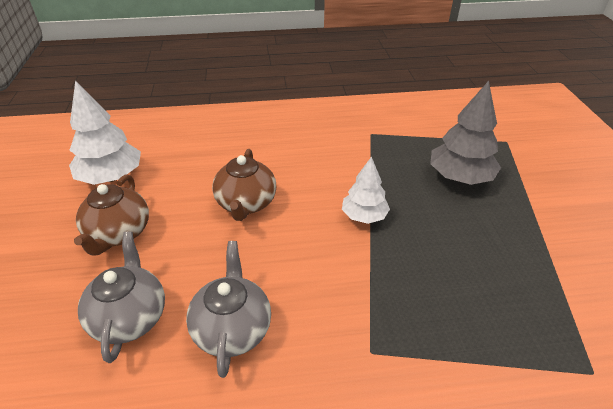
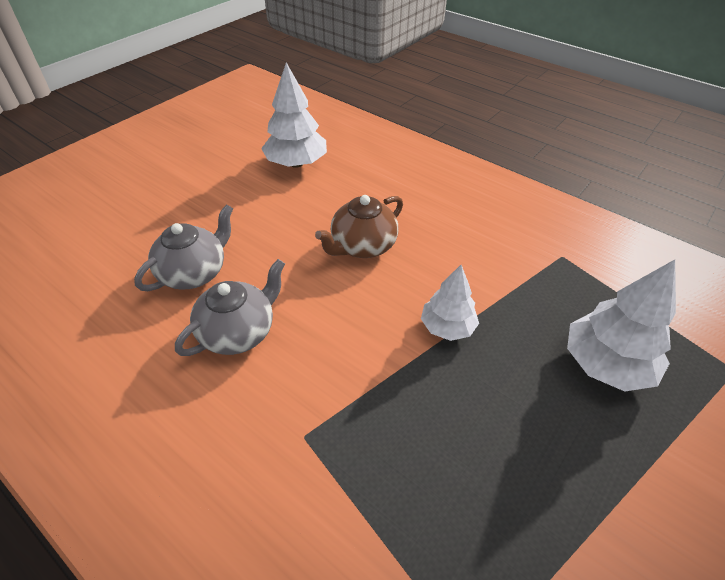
camera: 45 degrees right, 5 degrees up
(118, 233) = (253, 209): brown teapot -> none
(460, 177) = (606, 364): grey tree -> white tree

